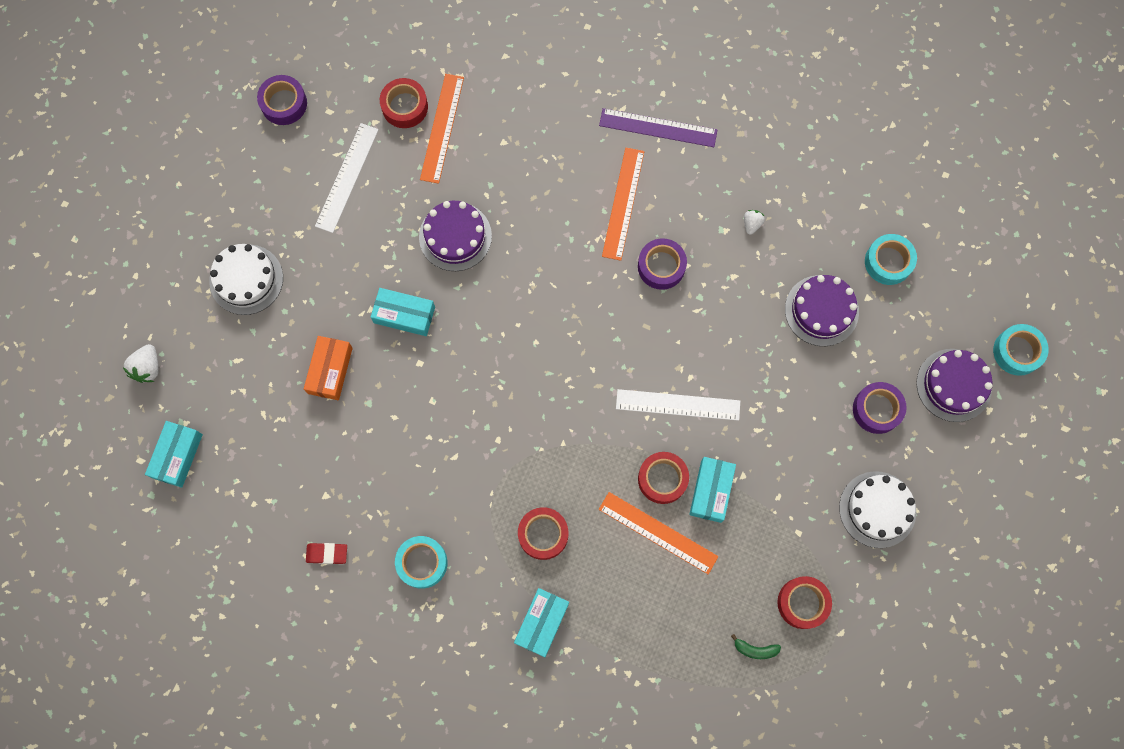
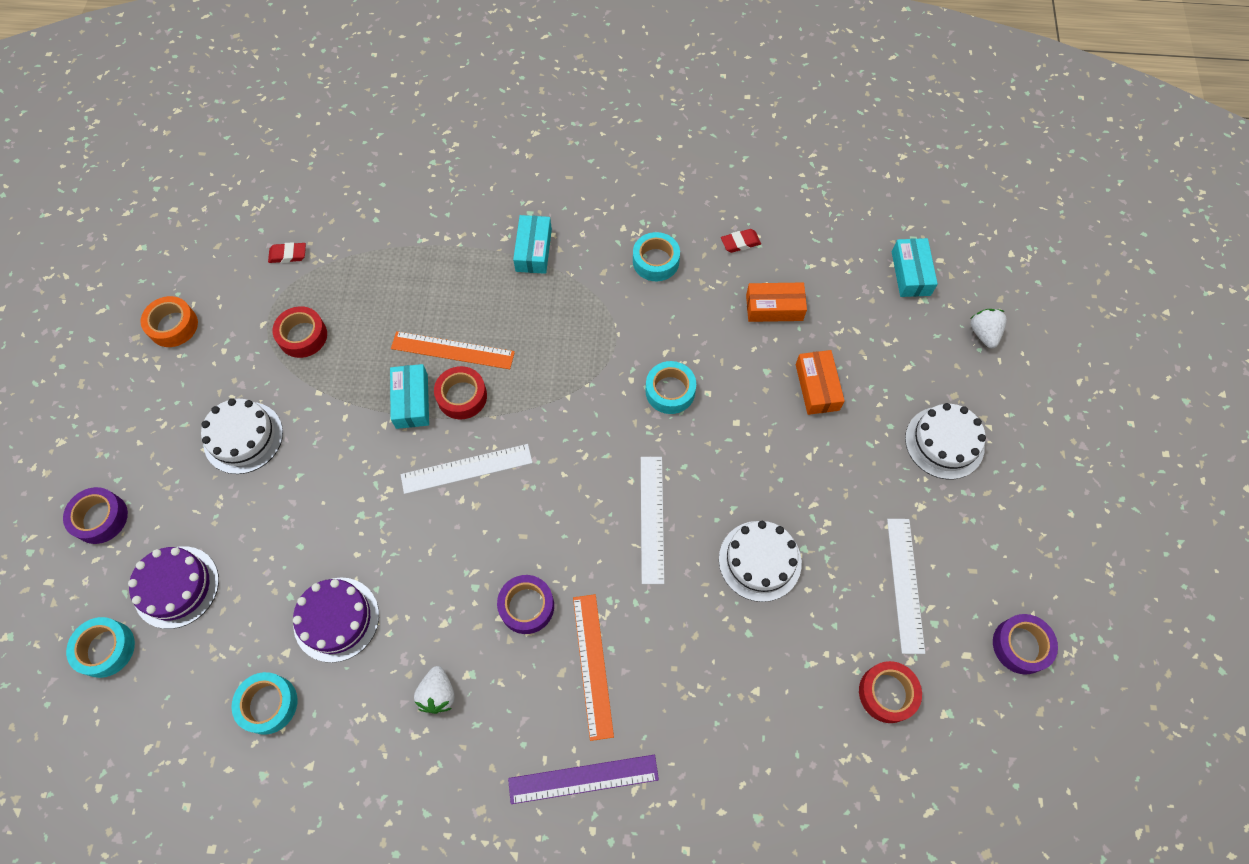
camera: 160 degrees right, 10 degrees down
(329, 467) = (774, 307): none -> orange box
(404, 315) = (773, 462): turquoise box -> none
(442, 128) = (832, 682): orange ruler -> none
(455, 236) = (760, 560): purple cake -> white cake
(466, 415) = (670, 391): none -> turquoise tape
(530, 302) = (652, 518): none -> white ruler
(543, 534) = (558, 316): red tape -> none
(751, 224) = (438, 694): white strawberry -> white strawberry, size x1.56
(755, 649) = (339, 287): green banana -> none
(801, 712) = (288, 255): none -> red eraser
(877, 409) = (257, 533): purple tape -> purple tape (100, 518)
(932, 663) = (173, 326): none -> orange tape

